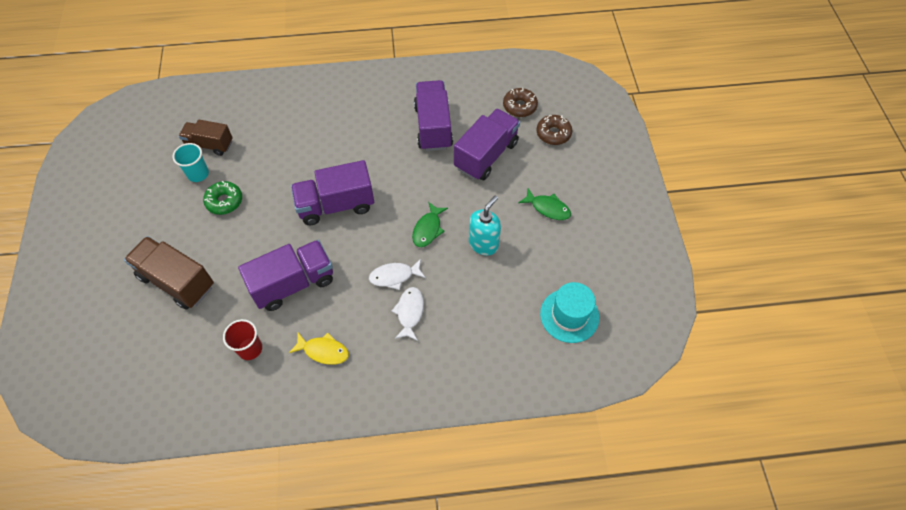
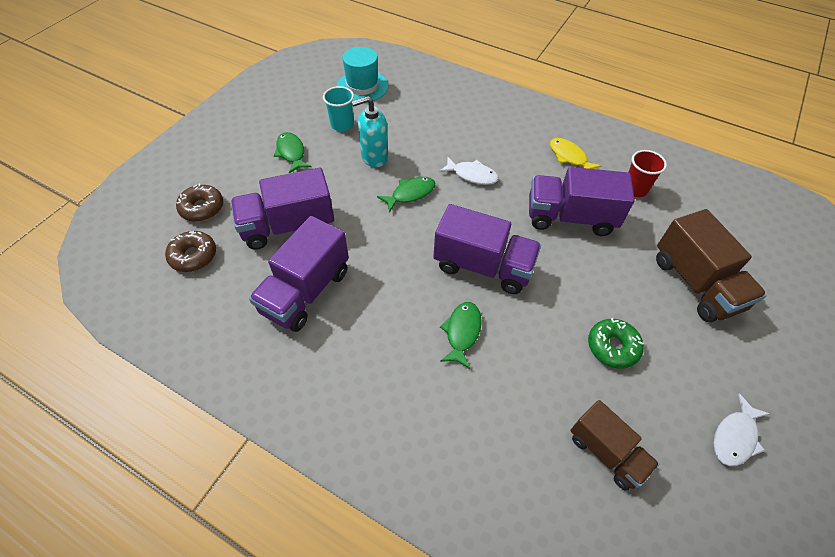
camera: 145 degrees left, 5 degrees down
(198, 174) = (637, 410): turquoise cup -> turquoise cup (342, 125)
(322, 158) = (462, 332): none -> green fish
(409, 312) = (479, 145): white fish -> white fish (735, 437)

